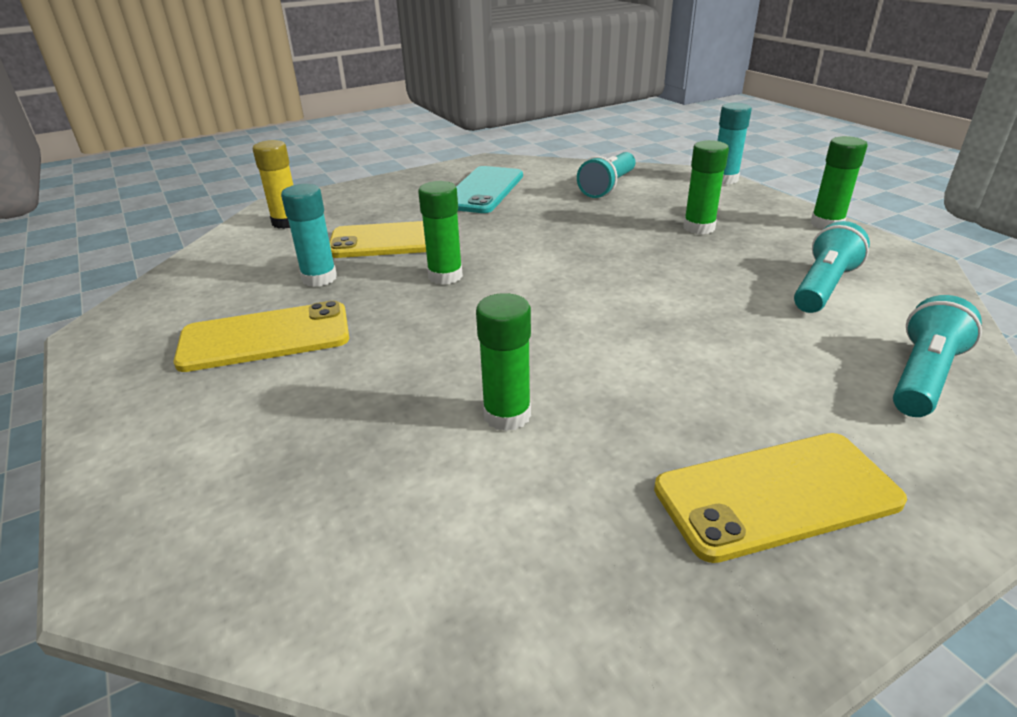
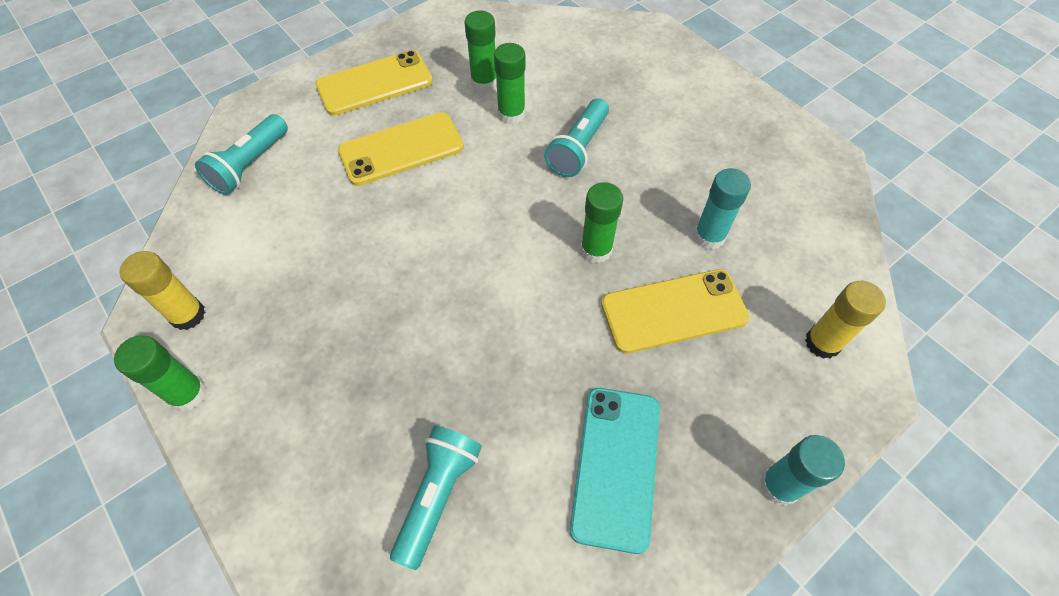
camera: 170 degrees right, 25 degrees up
(265, 337) = (700, 161): yellow phone -> yellow phone (401, 149)
(699, 228) = (339, 371): green glue stick -> green glue stick (484, 82)
(724, 179) = (258, 544): turquoise glue stick -> turquoise glue stick (779, 485)
(823, 287) = (260, 262): turquoise flashlight -> turquoise flashlight (578, 148)
(871, 259) = (188, 315): none -> yellow glue stick

